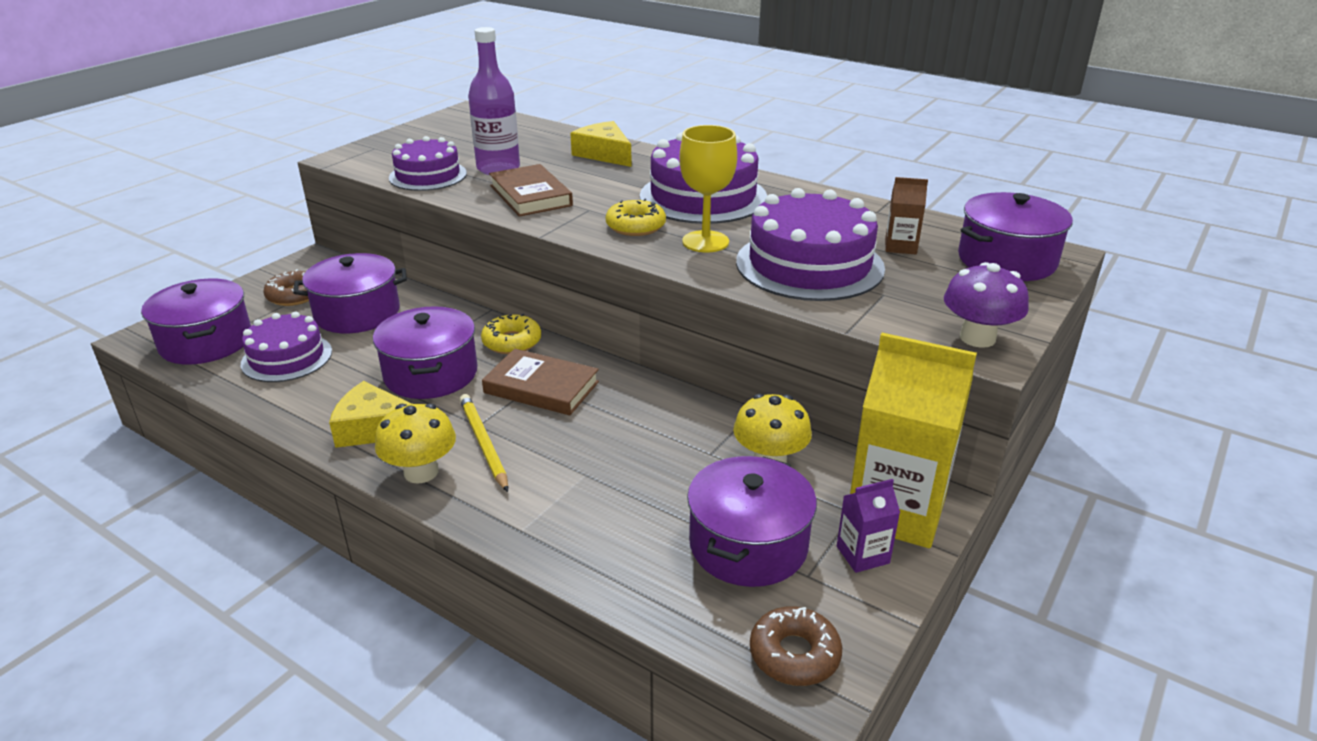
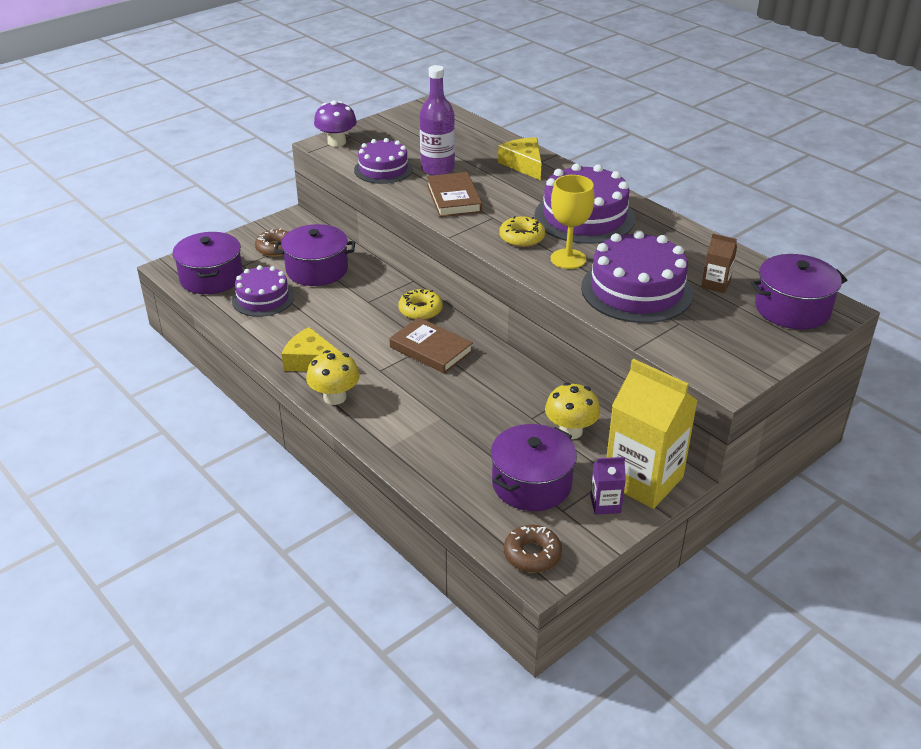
camera: 15 degrees right, 5 degrees up
(431, 374) = (357, 326): purple pot -> none
(483, 444) = (380, 384): yellow pencil -> none
(977, 338) = (727, 369): purple mushroom -> purple mushroom (336, 142)

